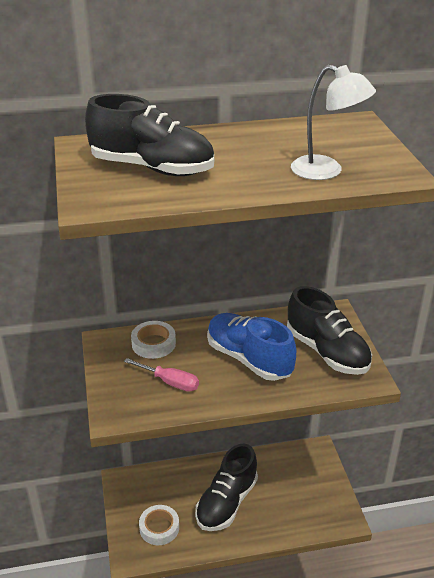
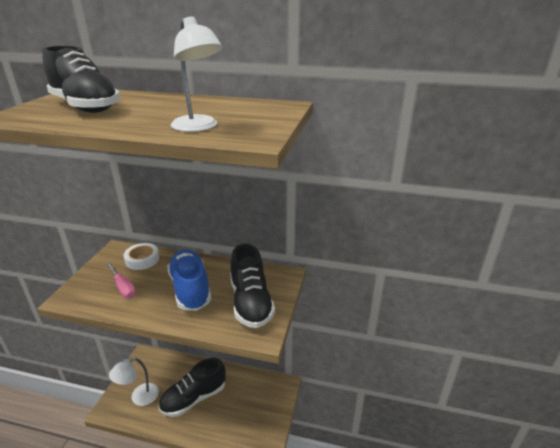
camera: 25 degrees right, 5 degrees down
(159, 528) = (139, 397): white tape -> white lamp

